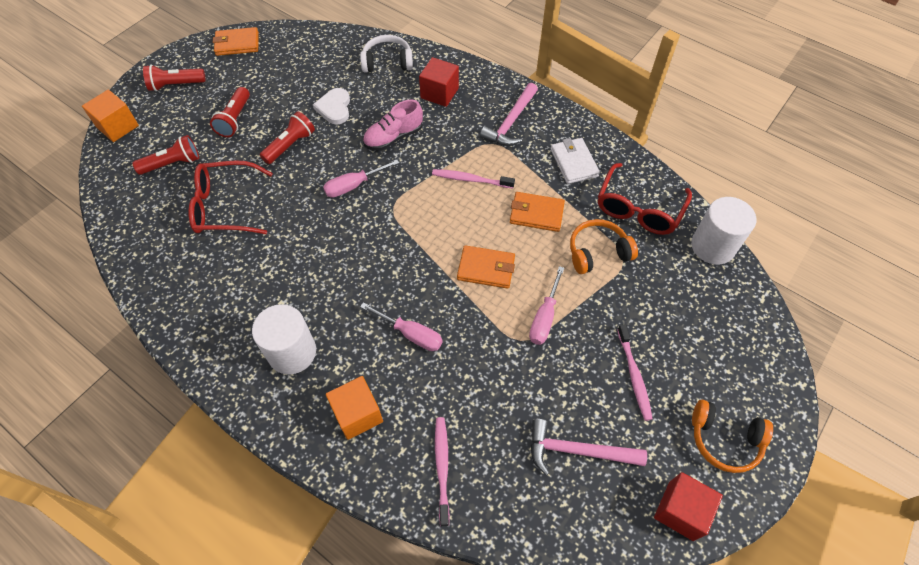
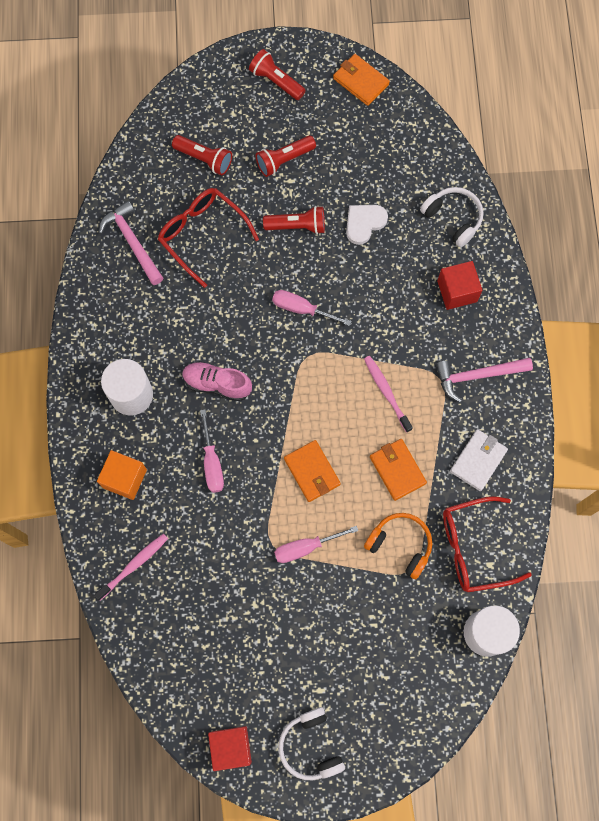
camera: 50 degrees right, 15 degrees up
(118, 126) = (200, 83): orange cube -> none
(393, 137) = (376, 296): pink shoe -> pink shoe (217, 384)
(577, 451) = (218, 647): pink hammer -> pink hammer (132, 242)
(634, 376) = (310, 647): pink toothbrush -> none
(724, 440) = (310, 746): orange headphones -> white headphones

